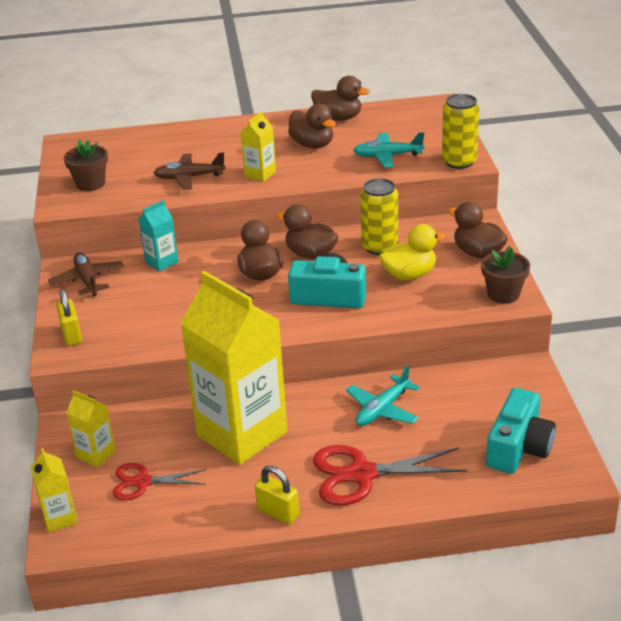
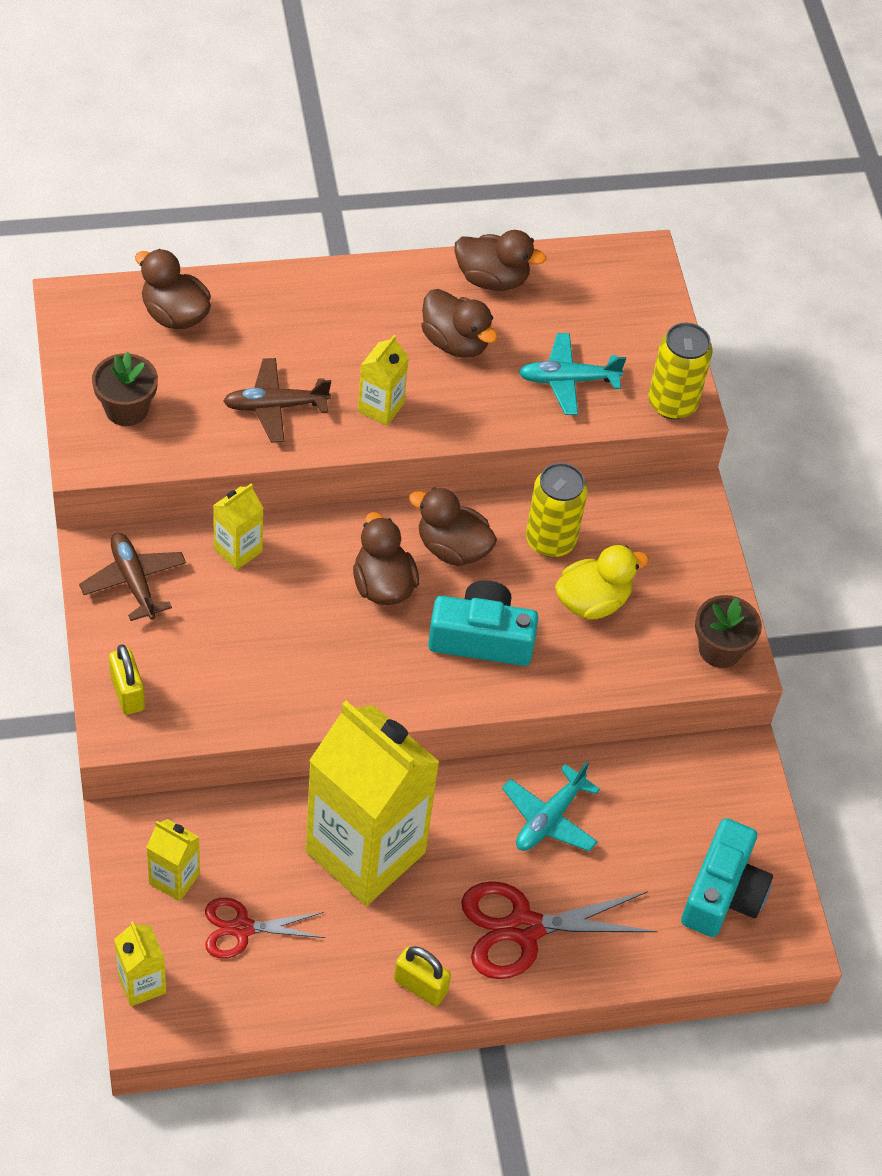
camera: 10 degrees left, 20 degrees up
(162, 262) = (238, 550): turquoise carton -> yellow carton
(478, 253) = (688, 563): brown duck -> brown duck (175, 314)

